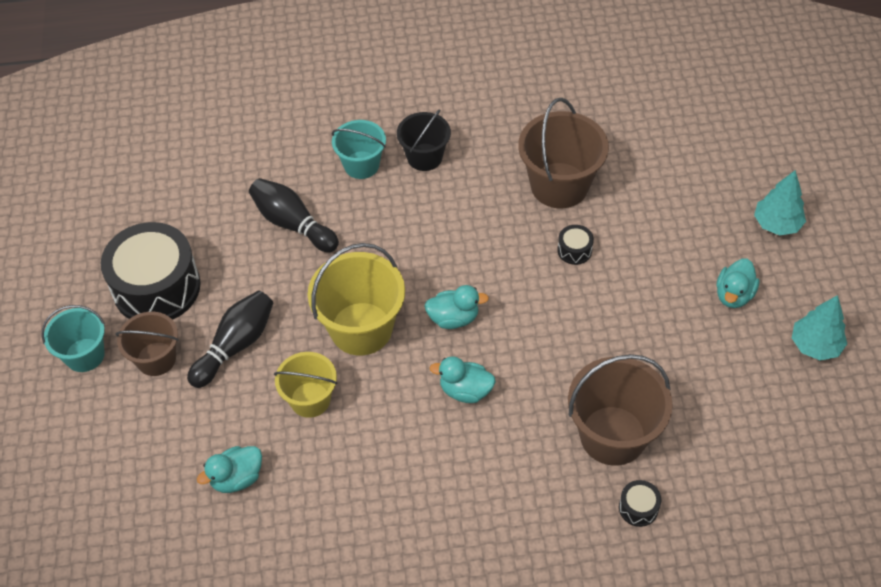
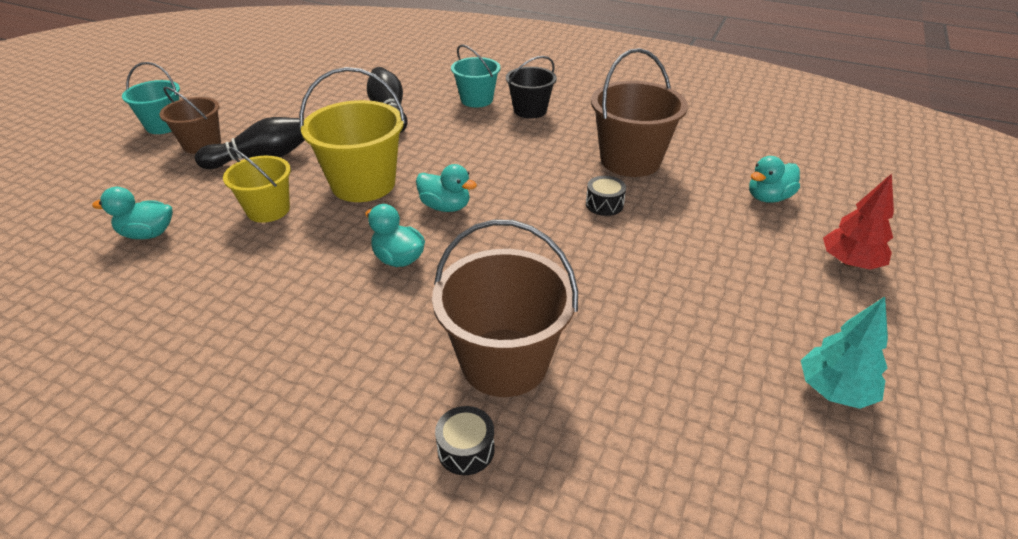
camera: 30 degrees right, 15 degrees down
(156, 287) = (257, 111): black drum -> none
(733, 295) = (753, 300): turquoise duck -> turquoise duck (768, 198)
(776, 224) = (850, 263): turquoise tree -> red tree

